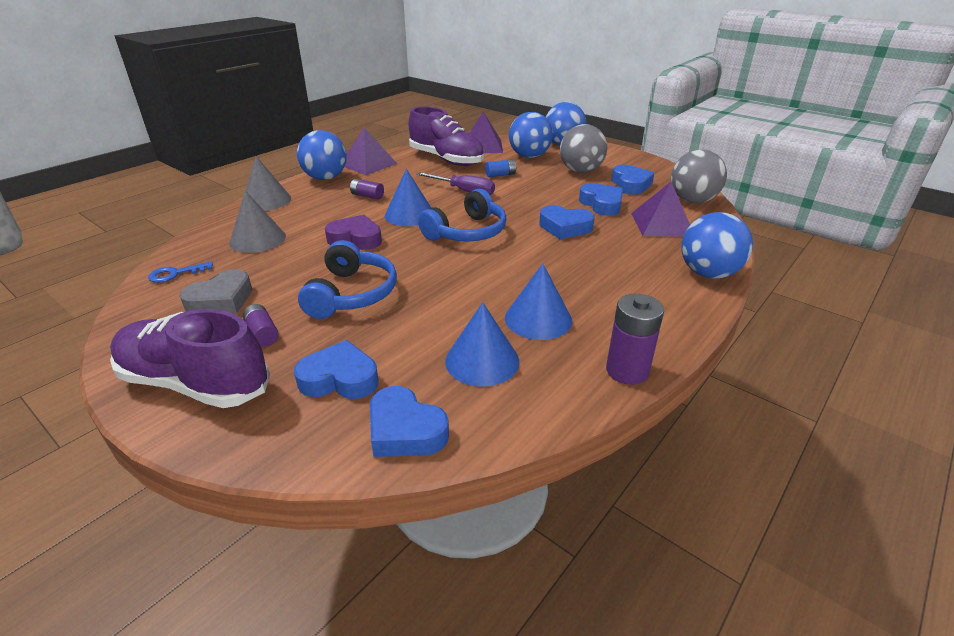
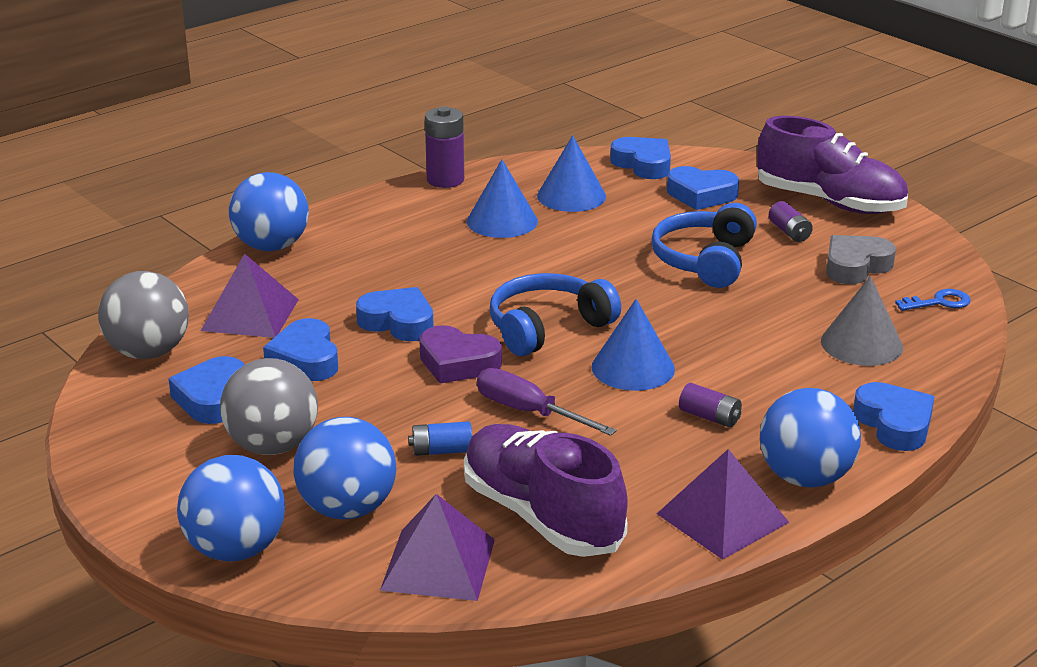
camera: 170 degrees left, 5 degrees down
(266, 200) = (894, 424): grey cone -> blue heart
(356, 239) = (714, 331): purple heart -> purple heart (458, 363)

